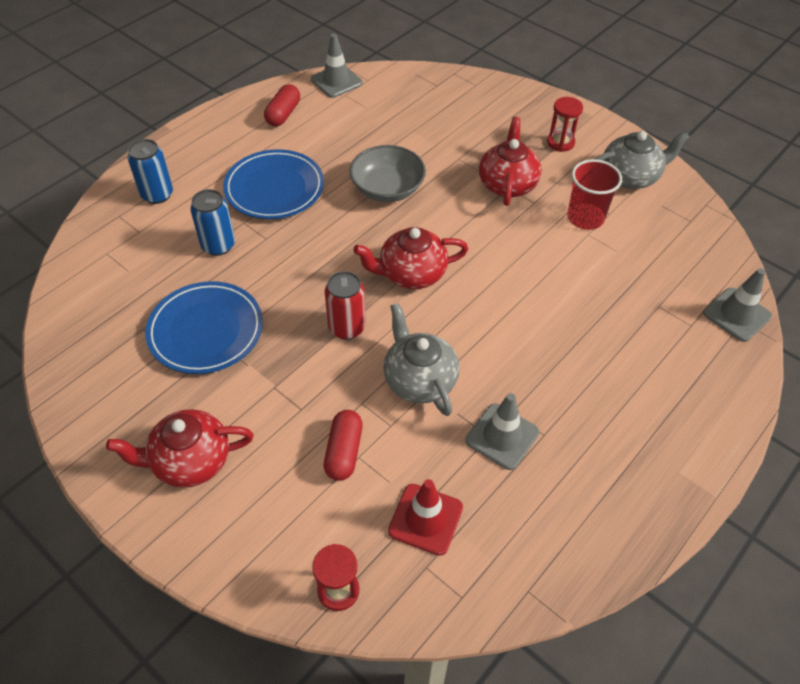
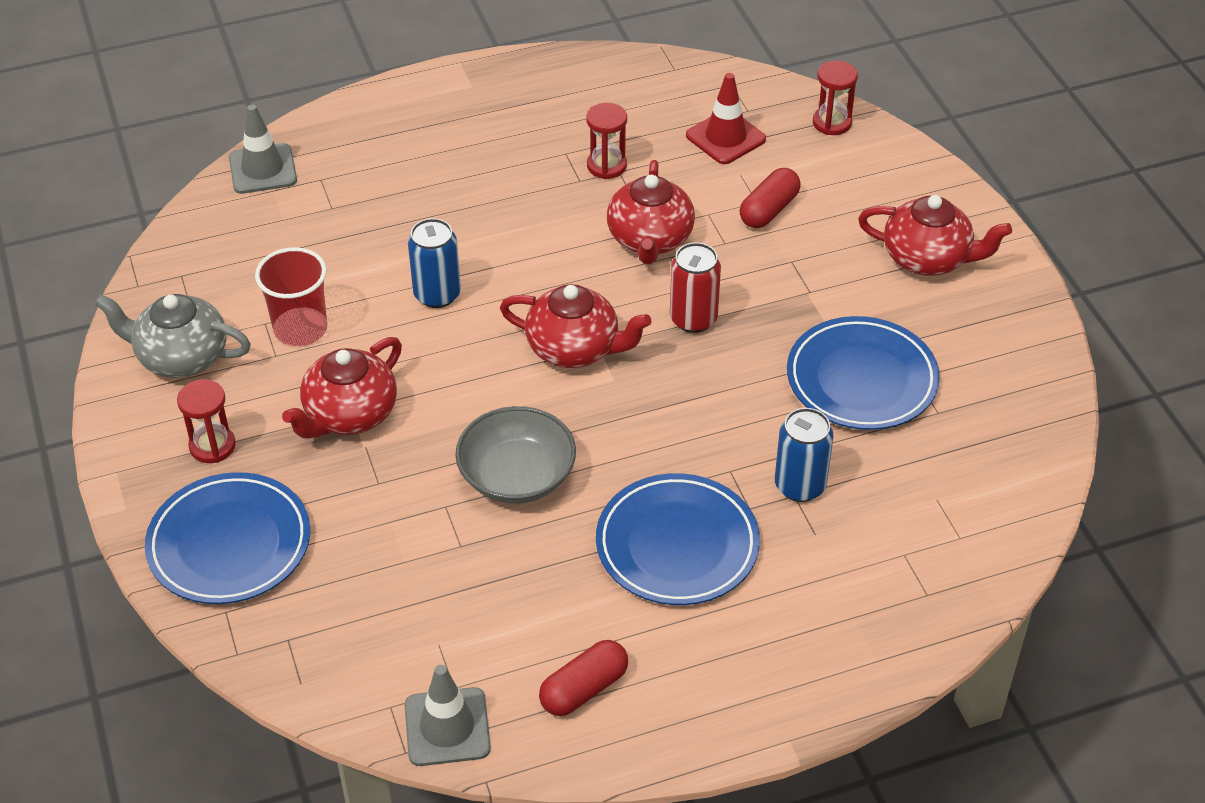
camera: 150 degrees left, 5 degrees down
(157, 195) = (857, 608): blue can -> blue can (437, 294)
(419, 380) = (650, 239): grey teapot -> red teapot
(502, 436) = (606, 166): grey traffic cone -> red hourglass
(503, 108) = (229, 544): none -> blue plate

